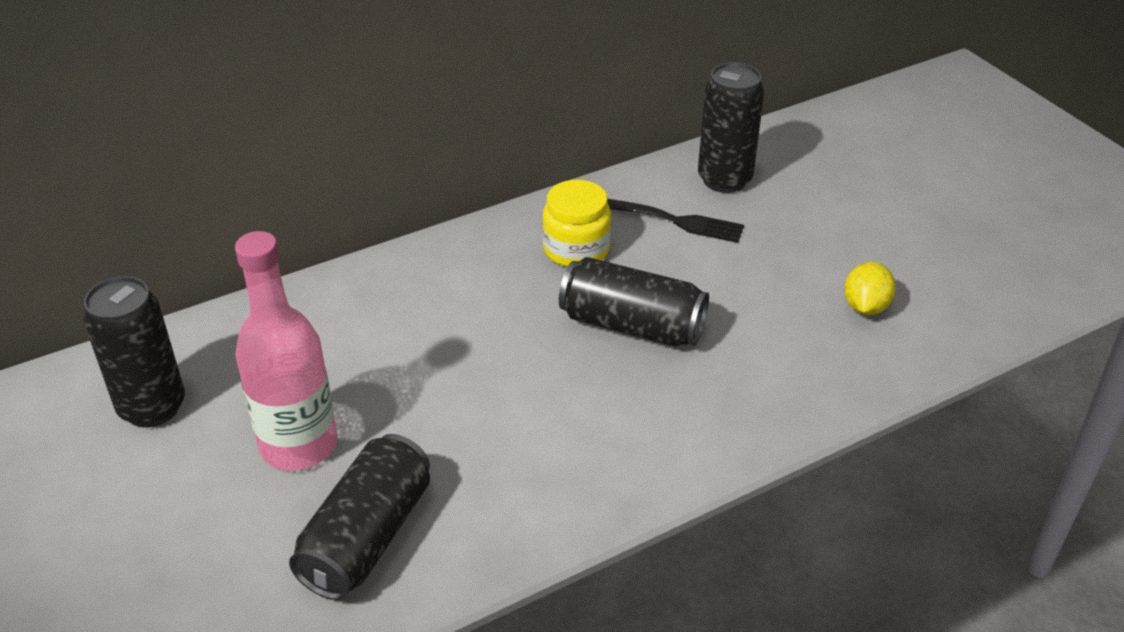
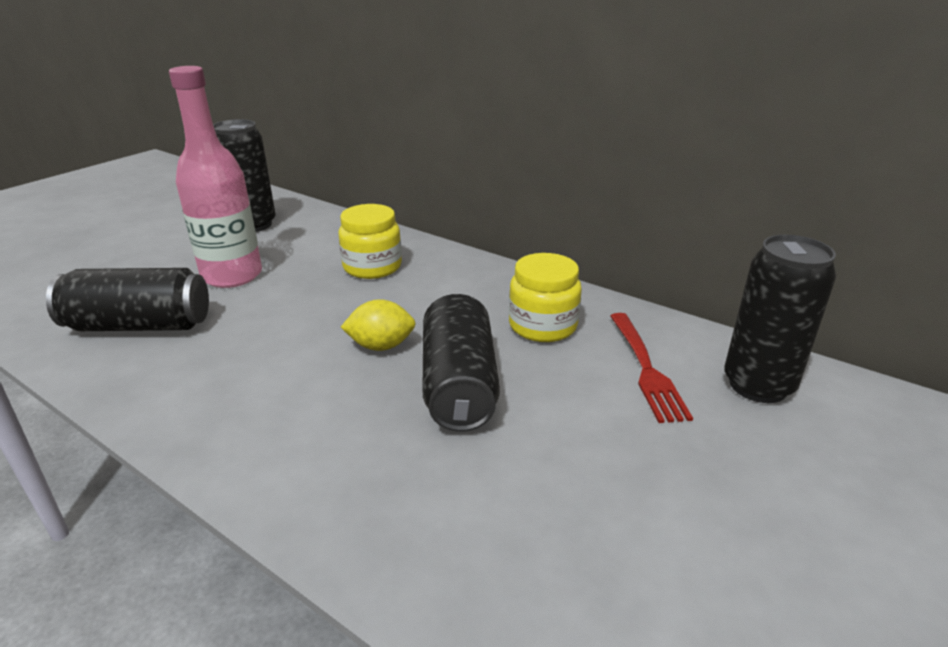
camera: 65 degrees right, 10 degrees down
(373, 326) = (372, 267): none -> yellow jar
(672, 220) = (646, 368): black fork -> red fork
(865, 307) = (647, 578): yellow lemon -> yellow lemon (381, 346)

